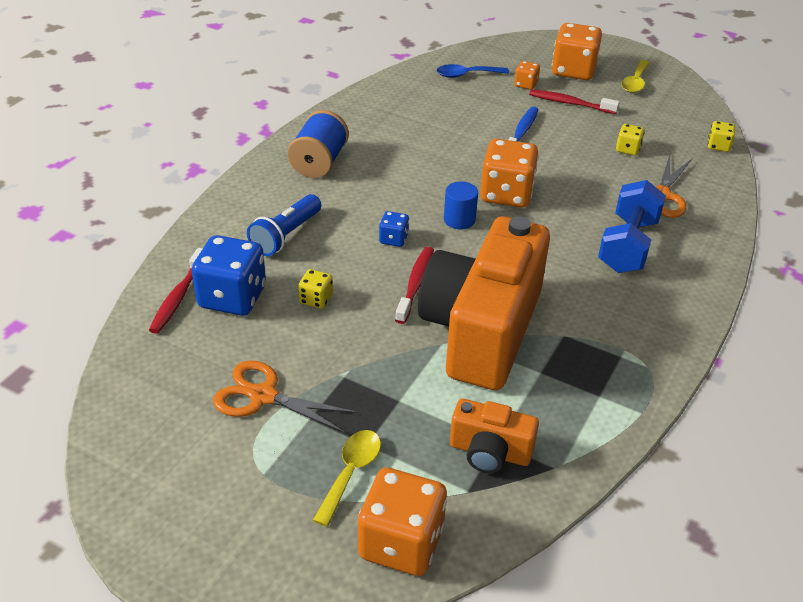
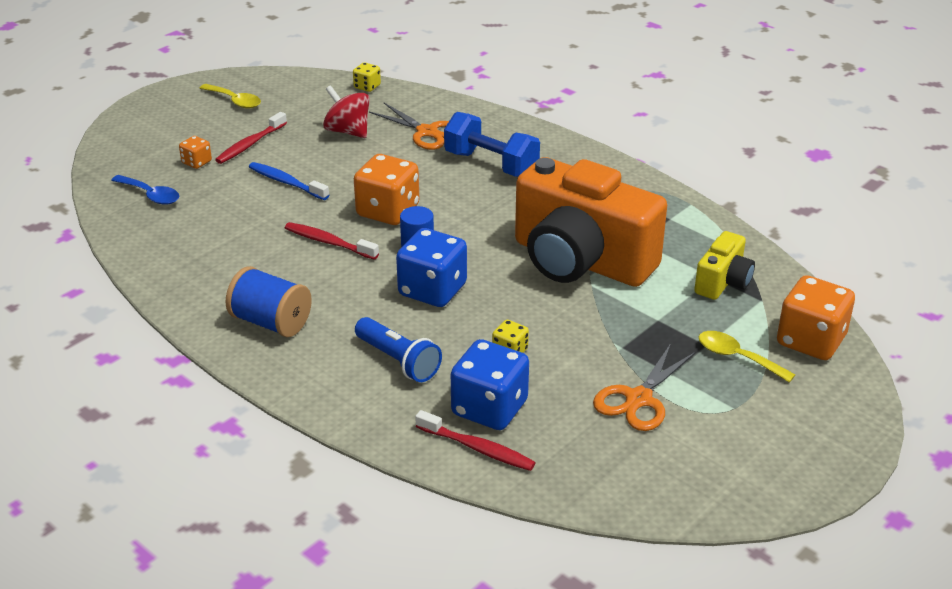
camera: 75 degrees left, 5 degrees down
(393, 239) = (432, 290): blue dice -> blue dice, size x2.06
(416, 284) = (506, 287): red toothbrush -> red toothbrush (328, 242)
(466, 75) = (151, 195): blue spoon -> blue spoon turned 60 degrees counterclockwise
(490, 452) = (723, 282): orange camera -> yellow camera
(573, 71) = (189, 129): orange dice -> none
(628, 149) = (348, 131): yellow dice -> red spinning top

